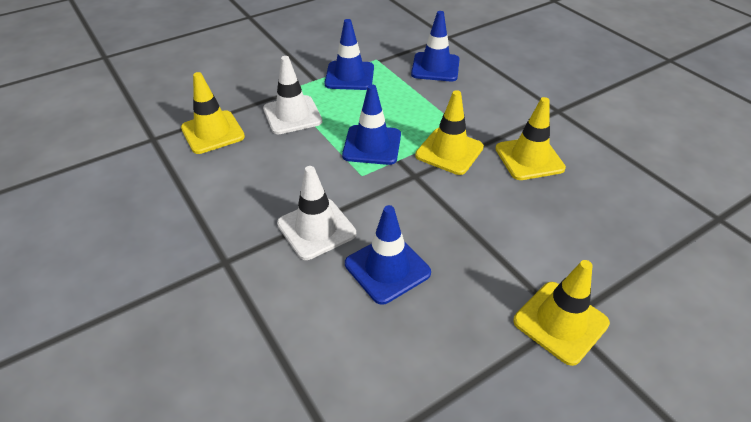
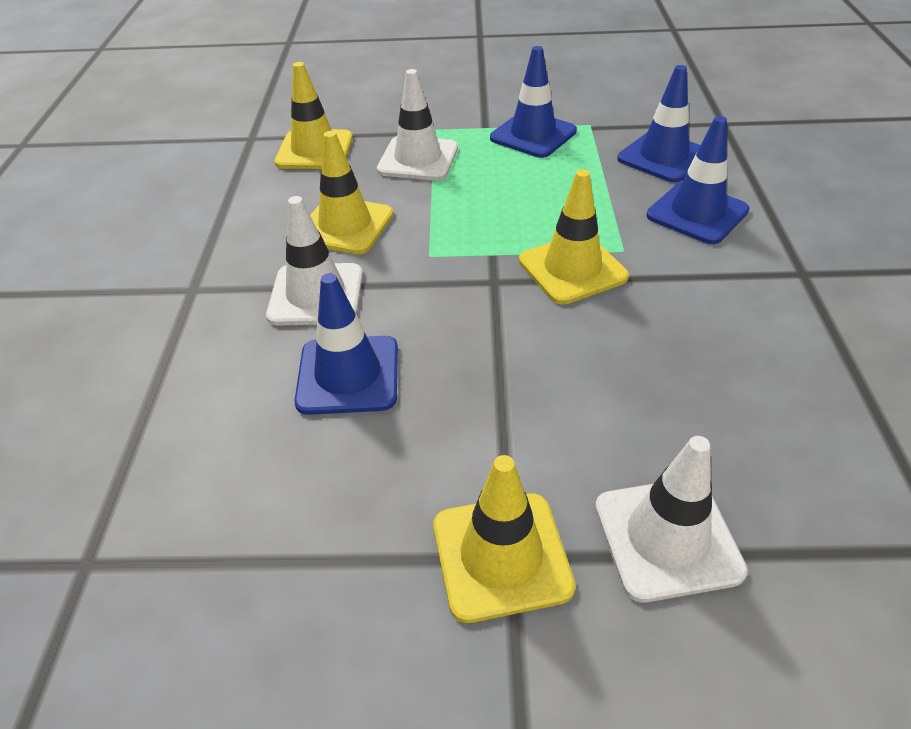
camera: 35 degrees right, 0 degrees up
(372, 145) = (477, 225): blue traffic cone -> blue traffic cone (697, 213)
(529, 158) = (684, 321): yellow traffic cone -> yellow traffic cone (345, 226)
(619, 272) = (667, 538): none -> white traffic cone

